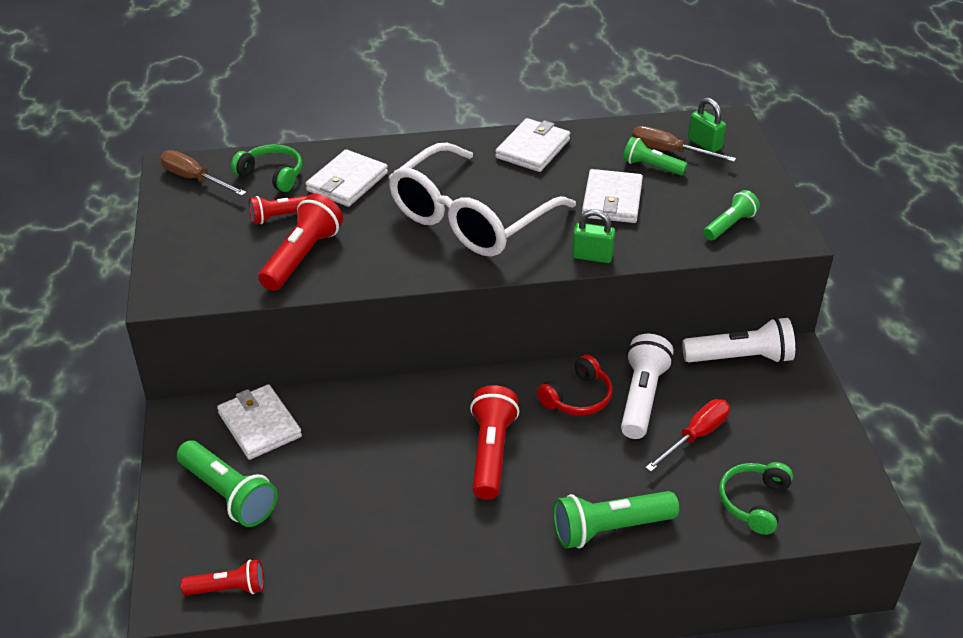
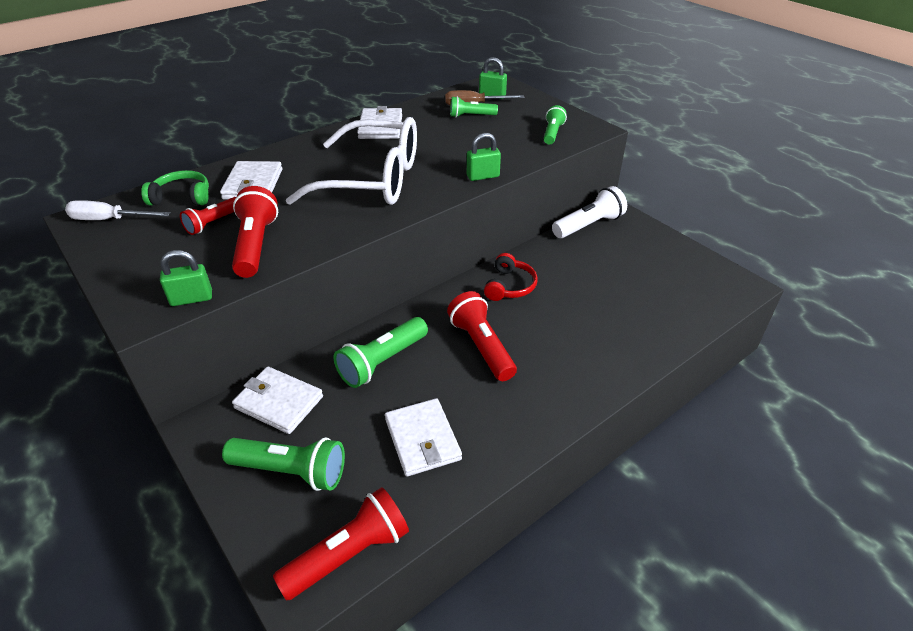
camera: 30 degrees left, 0 degrees up
(195, 179) = (109, 220): brown screwdriver -> white screwdriver
(212, 293) = (191, 299): none -> green padlock
(228, 588) = (349, 554): red flashlight -> red flashlight, size x1.62
(470, 219) = (373, 180): white glasses -> white glasses turned 90 degrees counterclockwise
(609, 529) = (605, 363): green flashlight -> green flashlight (382, 362)
(612, 200) = (464, 141): white wallet -> white wallet (422, 439)
(642, 397) = (551, 270): white flashlight -> none
(695, 436) = (605, 281): red screwdriver -> none
(754, 502) = (676, 306): green headphones -> none

